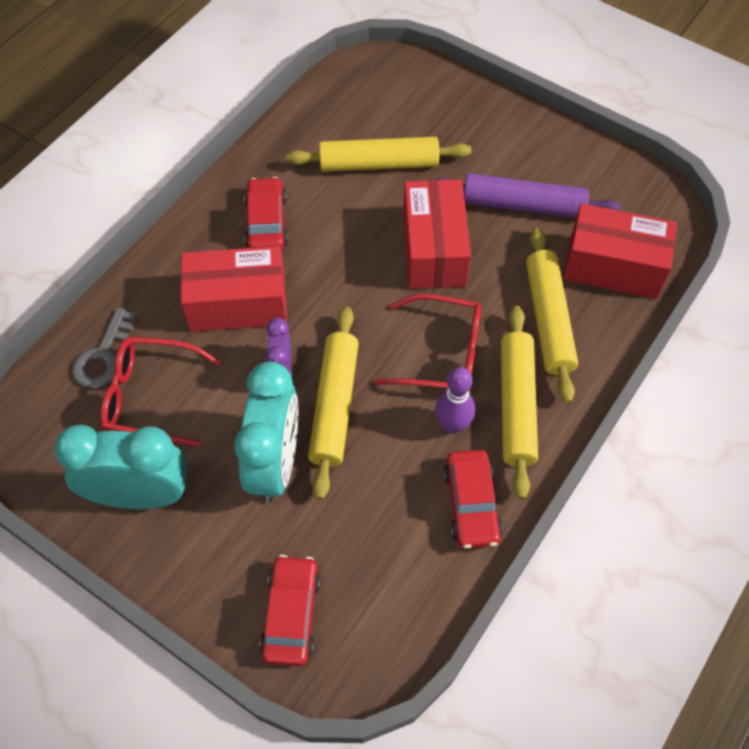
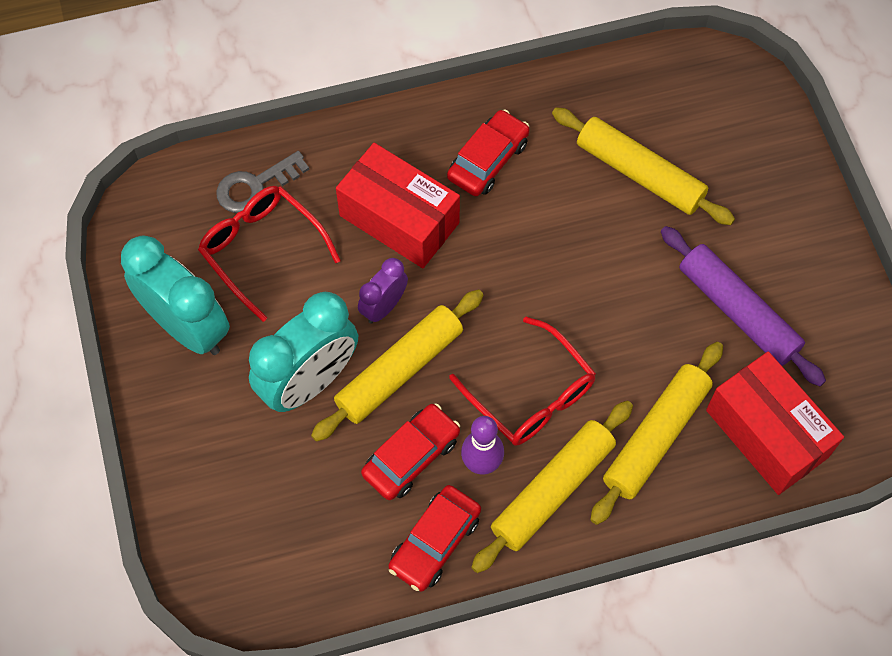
camera: 40 degrees right, 5 degrees up
(291, 614) = (217, 513): red car -> red car (411, 456)
(434, 249) = (613, 293): red box -> none

